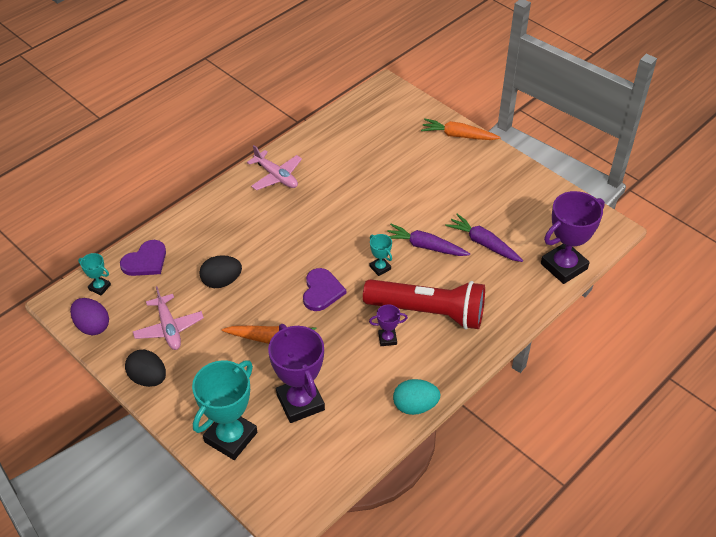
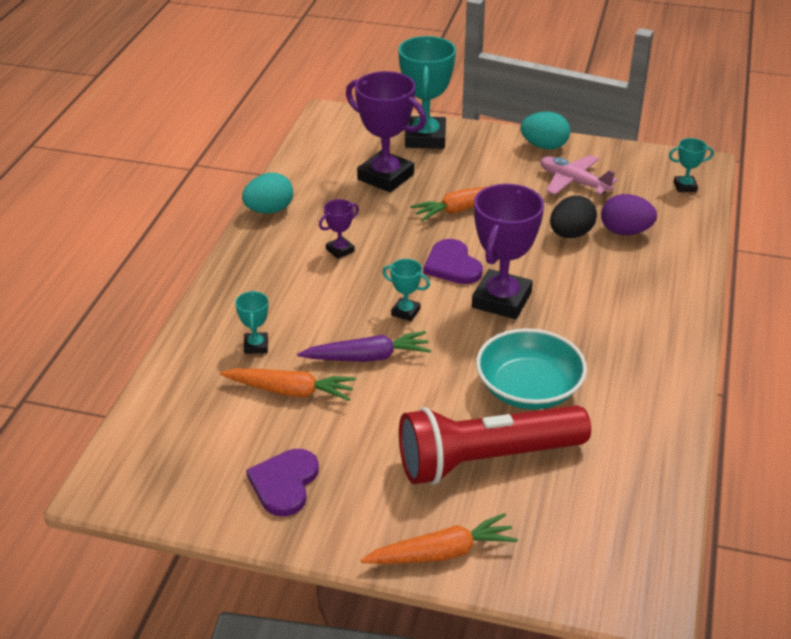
camera: 150 degrees right, 10 degrees down
(92, 326) = (646, 159): purple egg -> purple egg (625, 232)
(145, 261) = (674, 222): purple heart -> purple heart (284, 483)
(148, 378) = (544, 146): black egg -> turquoise egg
(276, 176) = (647, 367): pink plane -> none
(351, 190) = (528, 389): none -> turquoise bowl
(428, 312) = (311, 289): red flashlight -> red flashlight (486, 460)
(483, 243) = (290, 391): purple carrot -> orange carrot
(488, 283) = (256, 346): none -> turquoise trophy
(563, 266) = (160, 404): purple trophy -> purple trophy (501, 300)

